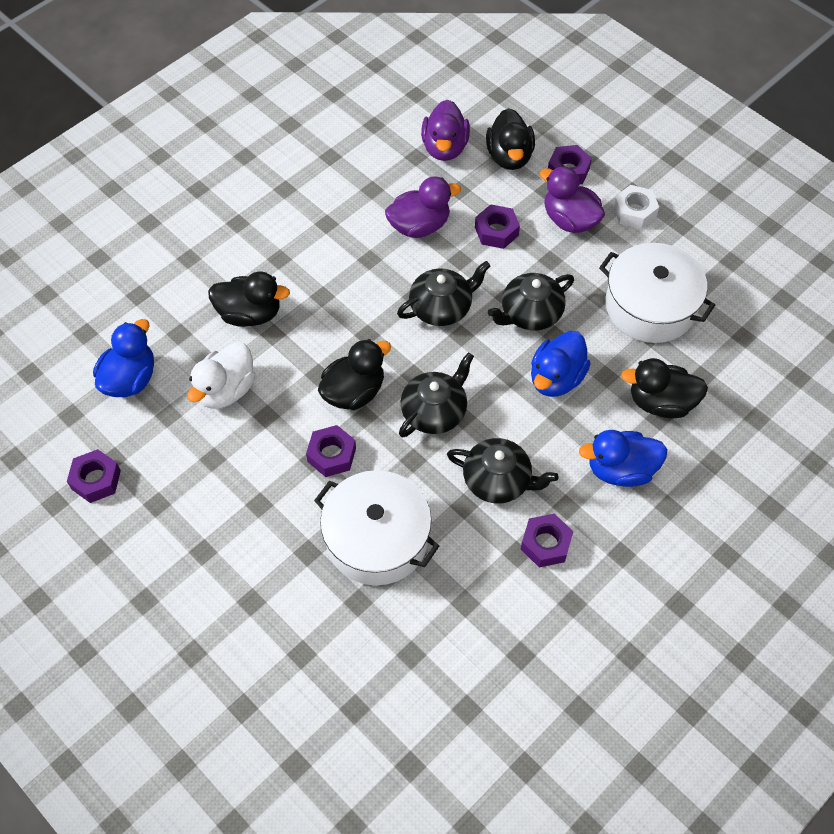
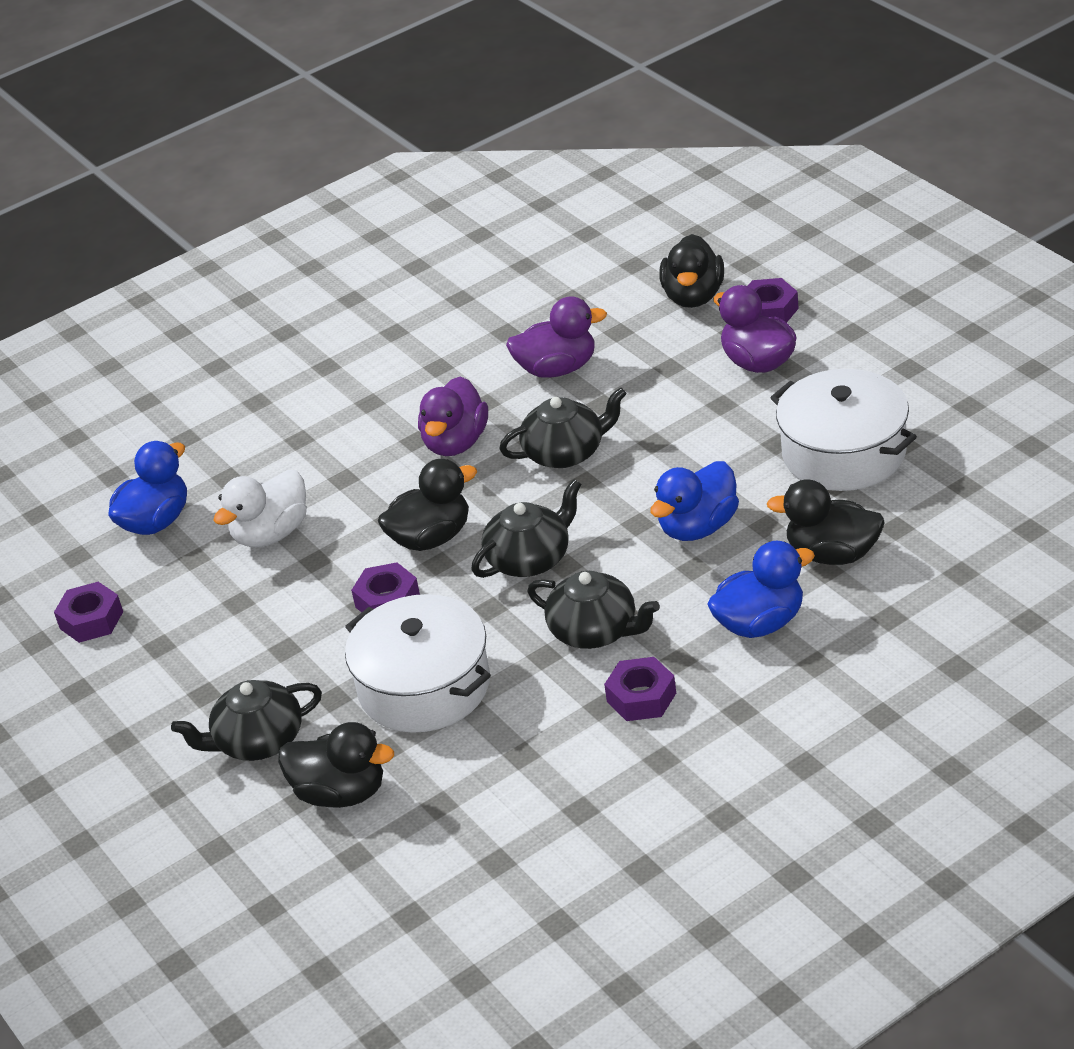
camera: 15 degrees right, 20 degrees down
(250, 314) = (319, 458): black duck -> black duck (341, 793)
(445, 148) = (610, 288): purple duck -> purple duck (456, 443)
(496, 231) = (657, 374): purple nut -> none
(530, 313) = (680, 459): black teapot -> black teapot (258, 741)
(620, 470) = (760, 623): blue duck -> blue duck turned 150 degrees clockwise
(634, 212) = (848, 353): white nut -> none

